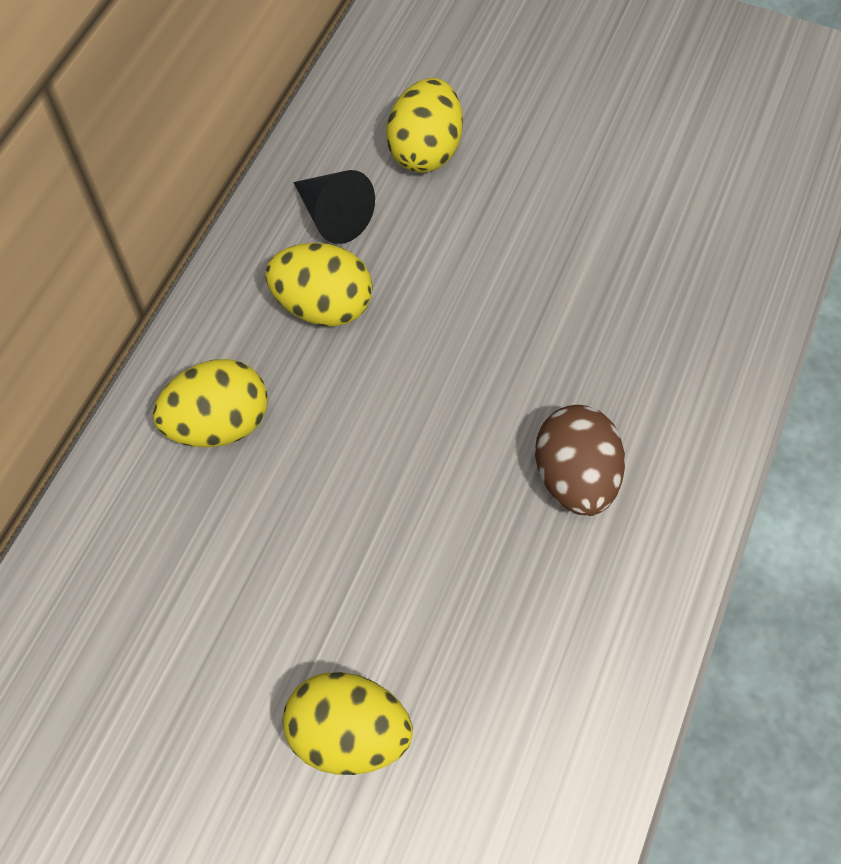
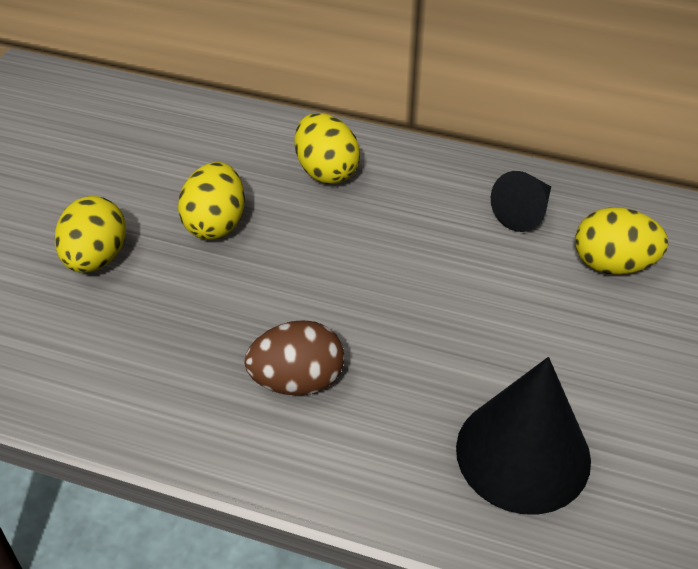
camera: 85 degrees right, 15 degrees down
(323, 306) = (436, 214): yellow egg -> yellow egg (215, 223)
(670, 275) = (523, 453): none -> black cone

